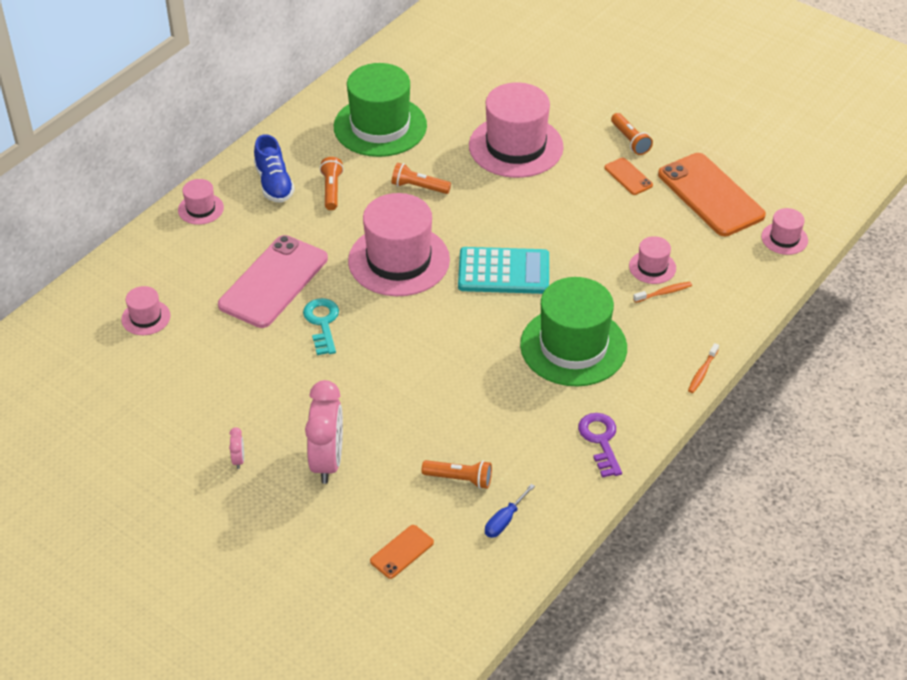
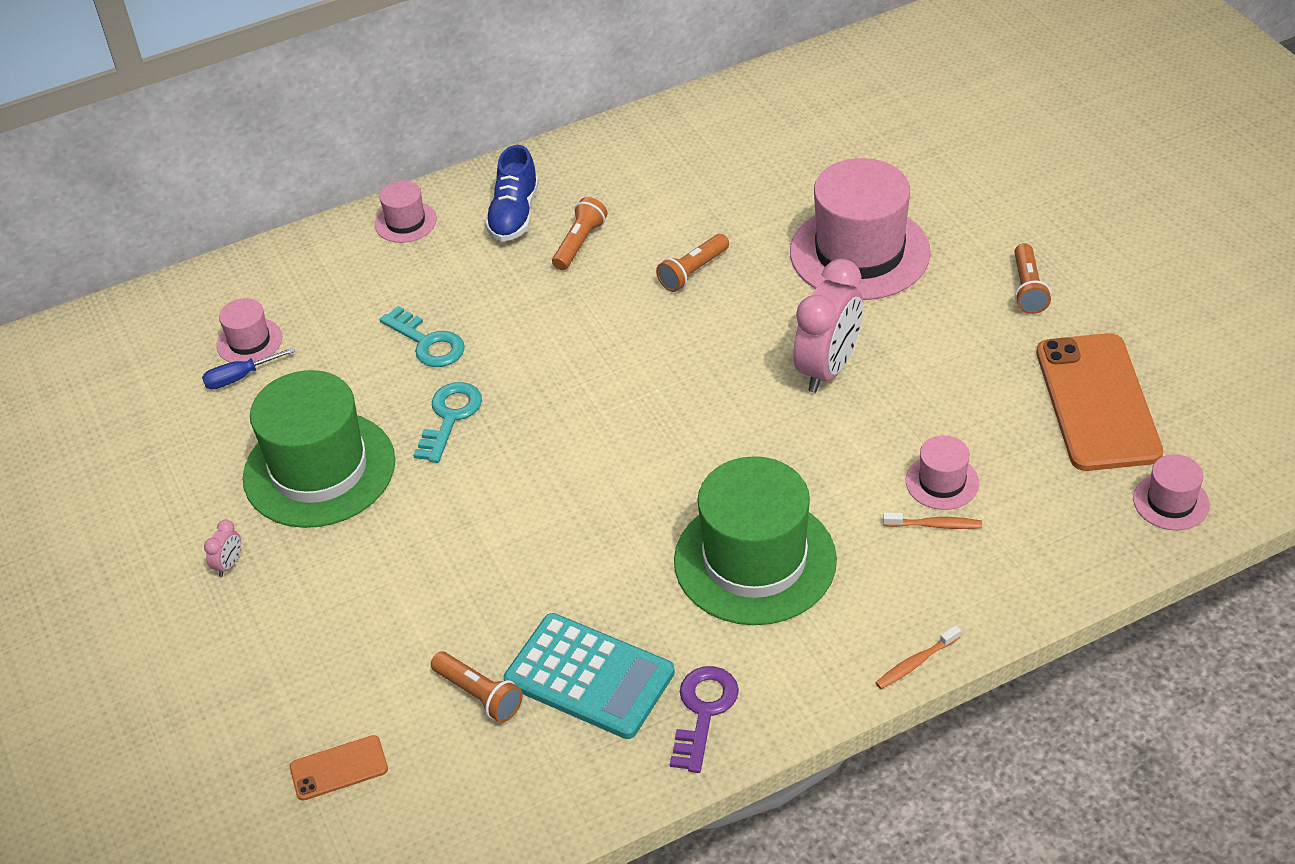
camera: 30 degrees right, 0 degrees up
(273, 282) = (428, 343): pink phone -> turquoise key
(327, 461) = (332, 606): pink clock -> pink clock (828, 369)
(380, 126) = (697, 176): green hat -> green hat (319, 469)
(399, 260) = (601, 363): pink hat -> none
(419, 187) = (693, 272): orange flashlight -> orange flashlight turned 90 degrees counterclockwise
(503, 272) = (728, 422): turquoise calculator -> turquoise calculator (589, 677)
(504, 520) = (498, 777): blue screwdriver -> blue screwdriver (239, 377)
(628, 176) = (991, 340): orange phone -> none

